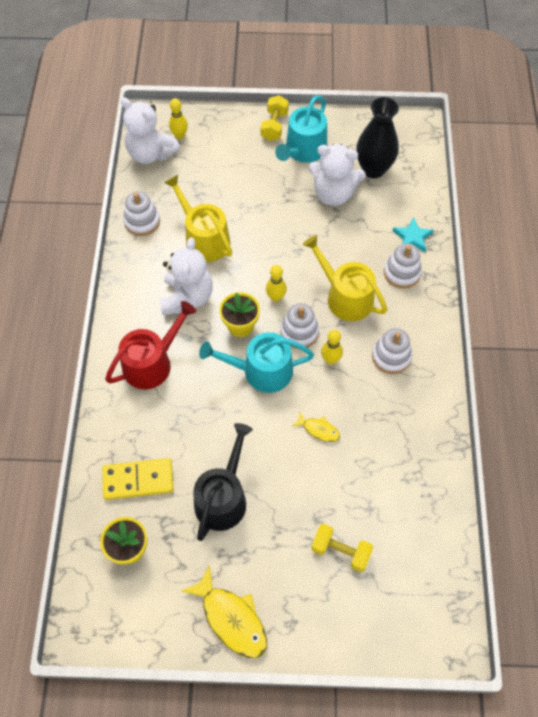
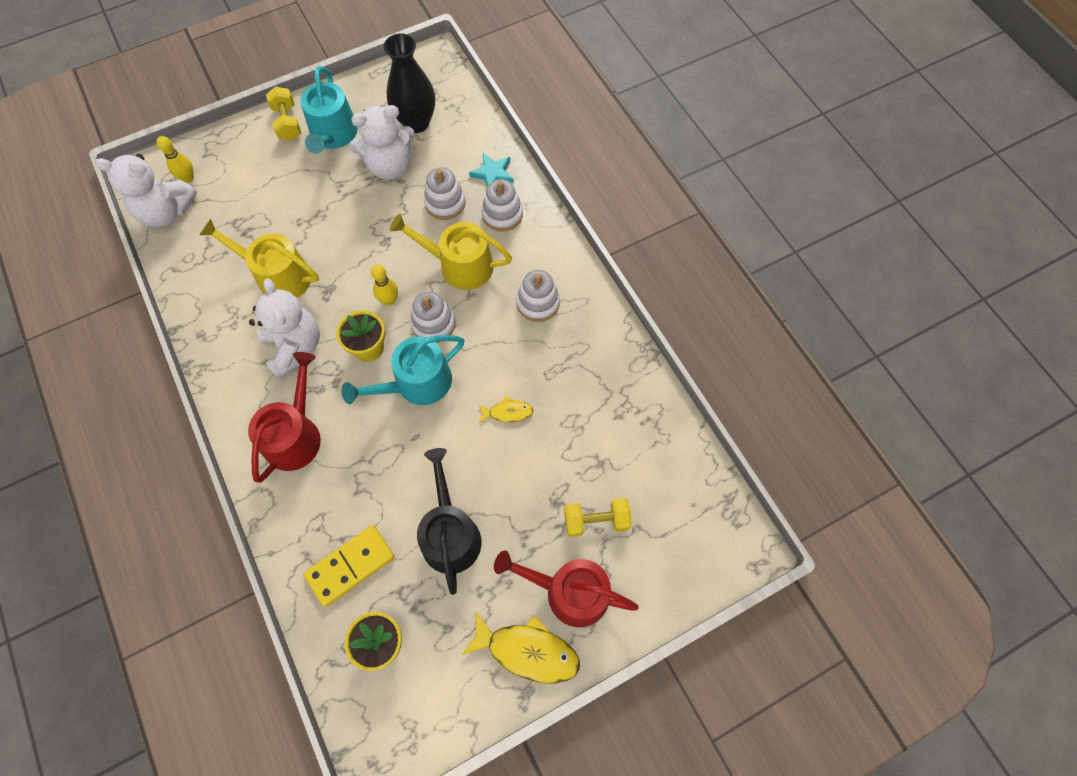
camera: 30 degrees left, 5 degrees up
(142, 221) = (198, 290): white stacking toy -> white stacking toy (445, 203)
(288, 593) = (569, 592): none -> red watering can
(330, 359) = (480, 336): yellow bowling pin -> none

